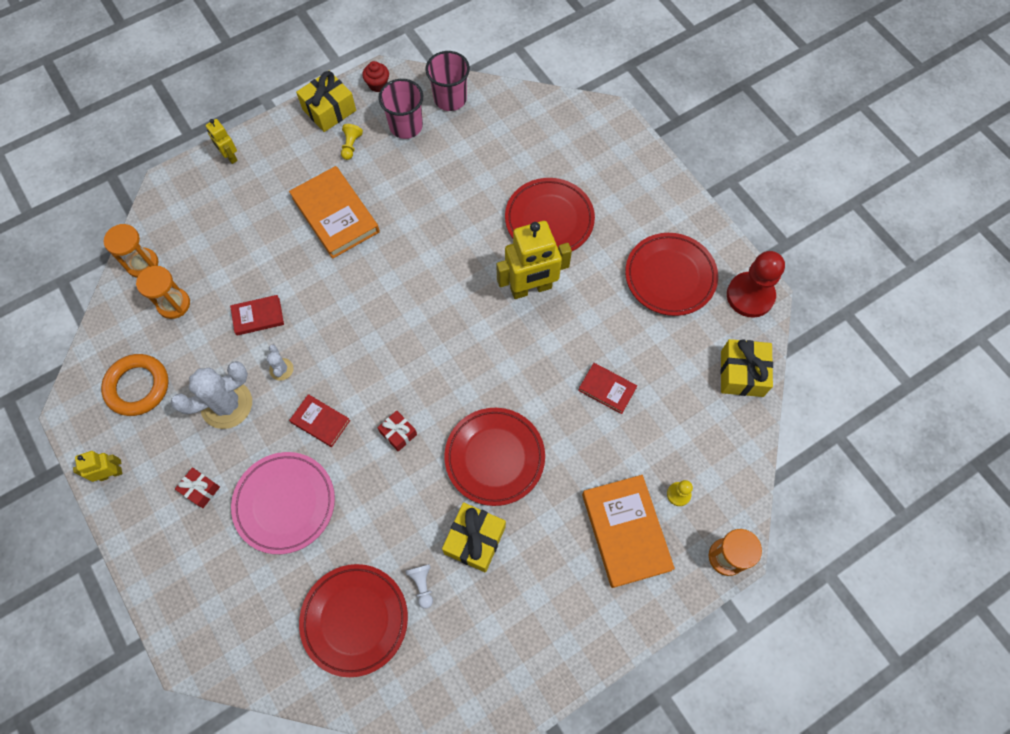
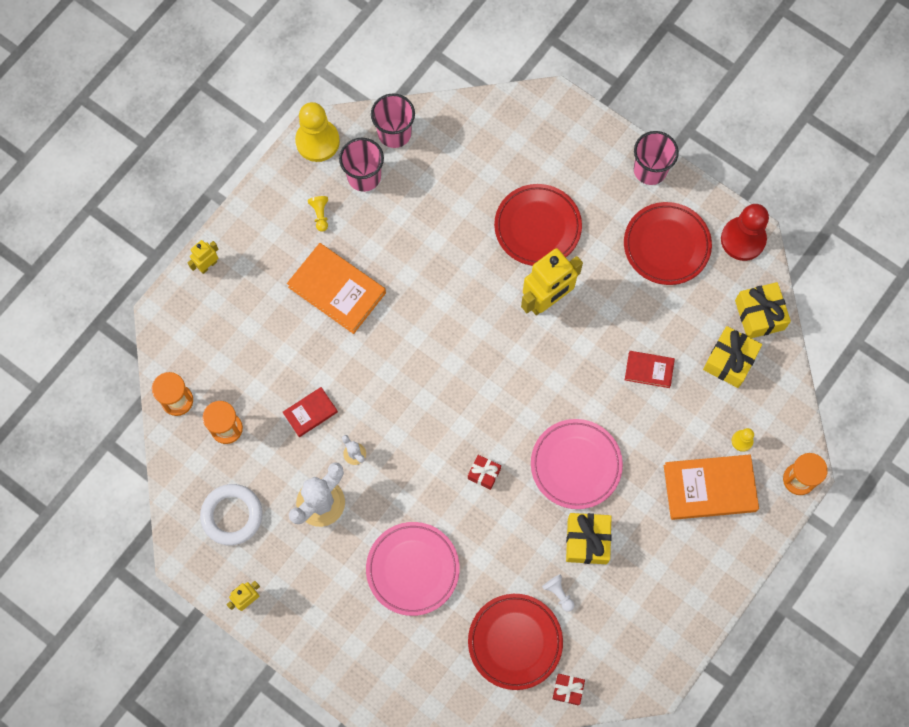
camera: 20 degrees left, 5 degrees up
(137, 386) = (232, 515): orange ring -> white ring
(201, 489) = (334, 584): red gift -> red gift (568, 690)
(230, 156) = (208, 265): yellow robot -> yellow robot turned 105 degrees clockwise
(320, 421) = (411, 488): red book -> none
(329, 110) = (282, 184): yellow gift -> yellow gift (729, 361)
(378, 85) = (317, 141): red cupcake -> yellow pawn
(494, 457) = (576, 465): red plate -> pink plate
(626, 531) = (709, 488): orange book -> orange book turned 60 degrees counterclockwise
(679, 203) = (650, 170): none -> pink cup

